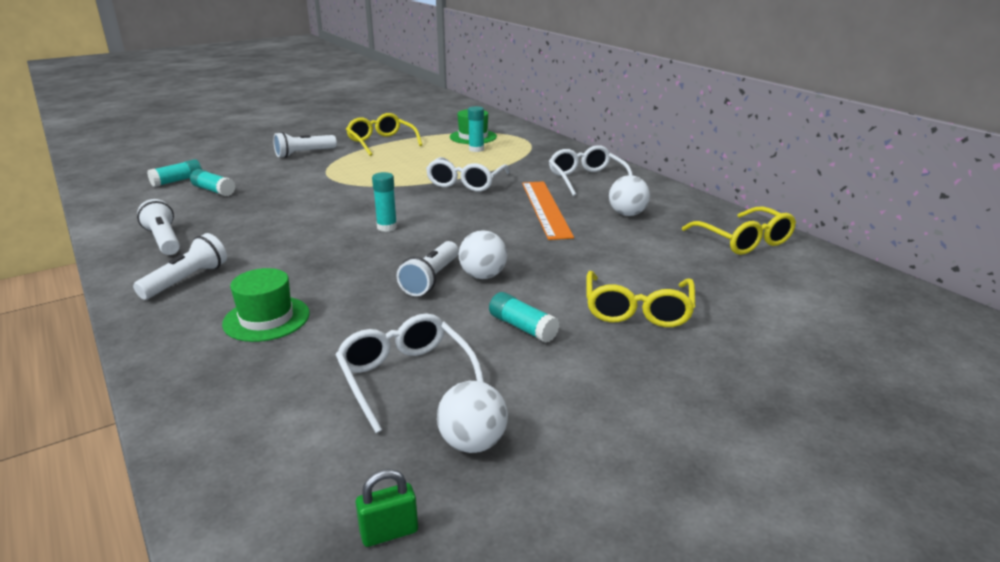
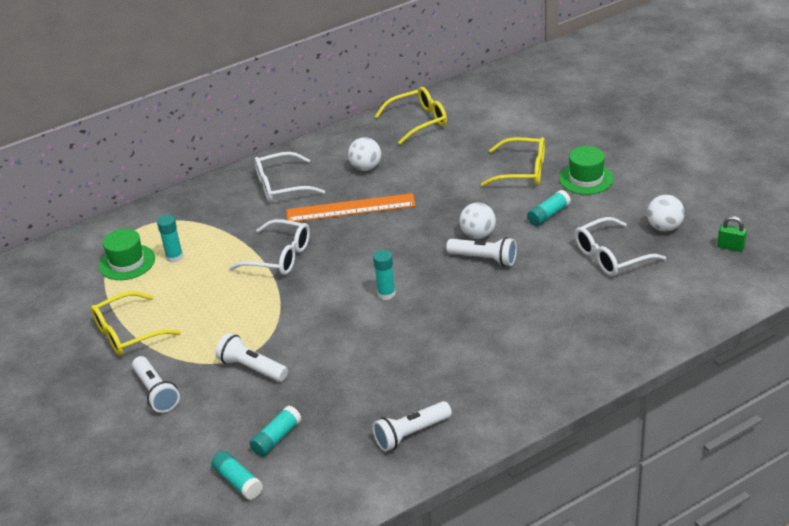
camera: 85 degrees left, 10 degrees up
(187, 280) = (492, 391): white flashlight -> white flashlight (251, 368)
(266, 319) = (550, 330): green hat -> green hat (586, 179)
(389, 532) = (730, 247): green padlock -> green padlock turned 45 degrees counterclockwise

